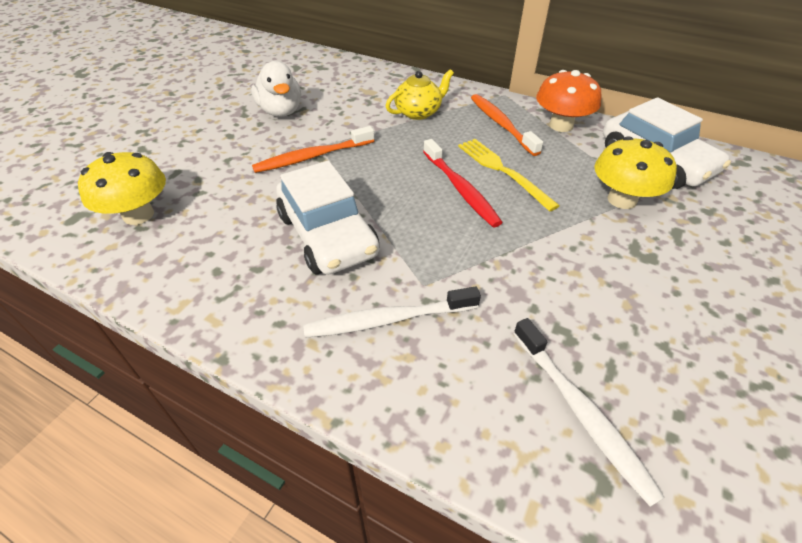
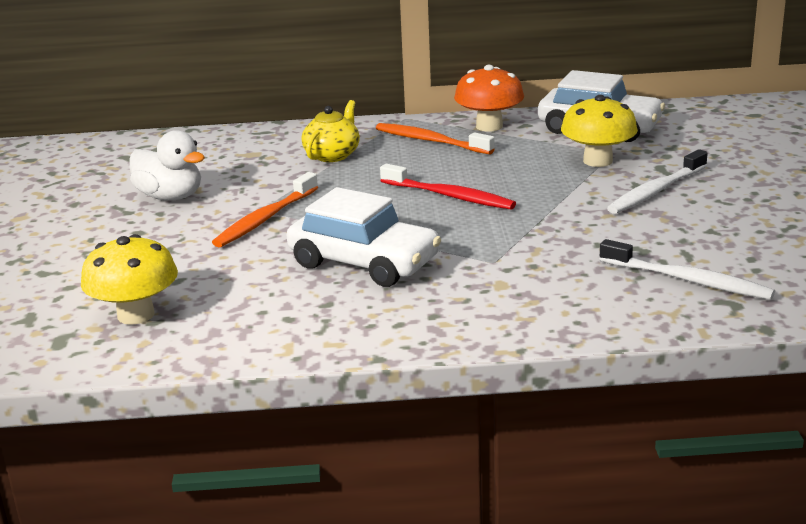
camera: 30 degrees left, 20 degrees down
(388, 319) = (490, 289): white toothbrush -> white toothbrush (656, 191)
(503, 171) = (473, 173): yellow fork -> none

